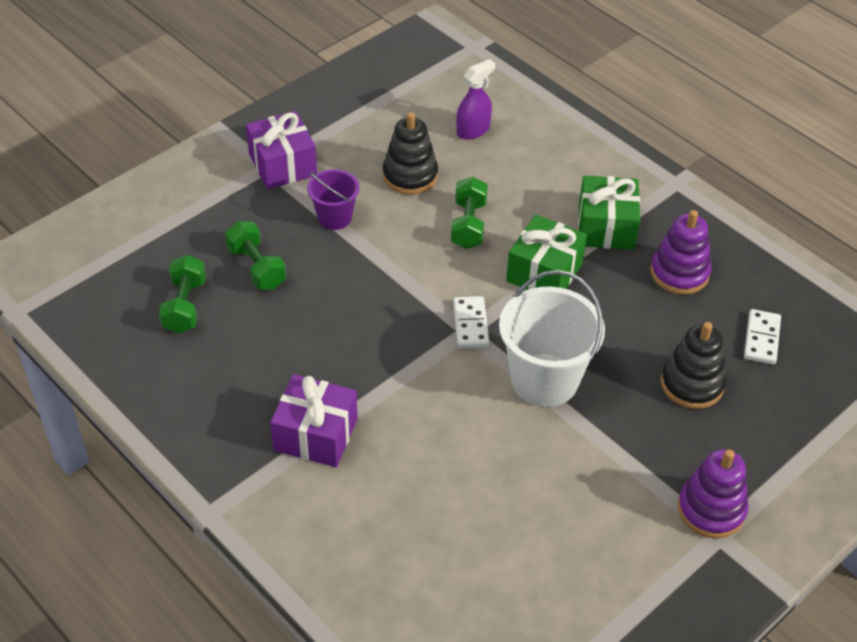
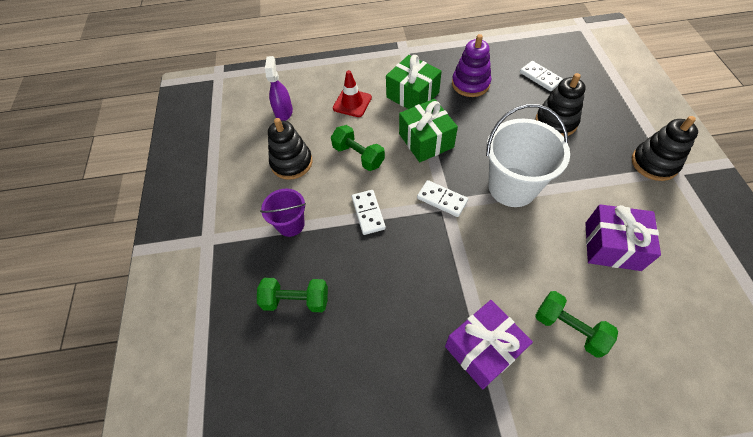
camera: 50 degrees left, 10 degrees up
(185, 306) = (294, 375): green dumbbell -> green dumbbell (569, 328)
(282, 165) = (214, 229): purple gift -> purple gift (612, 246)
(400, 271) = (368, 213): none -> white domino
(541, 180) = (352, 103): none -> red traffic cone
(711, 510) = (654, 163): purple stacking toy -> black stacking toy

